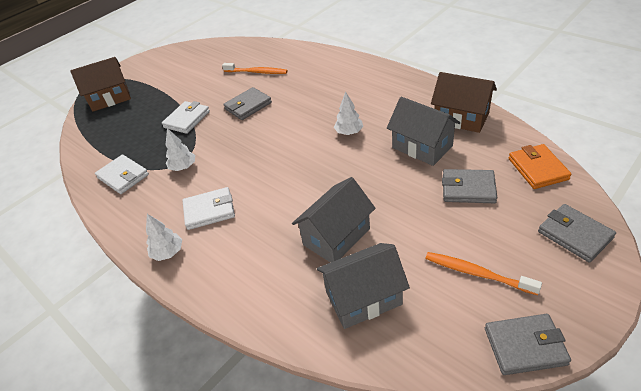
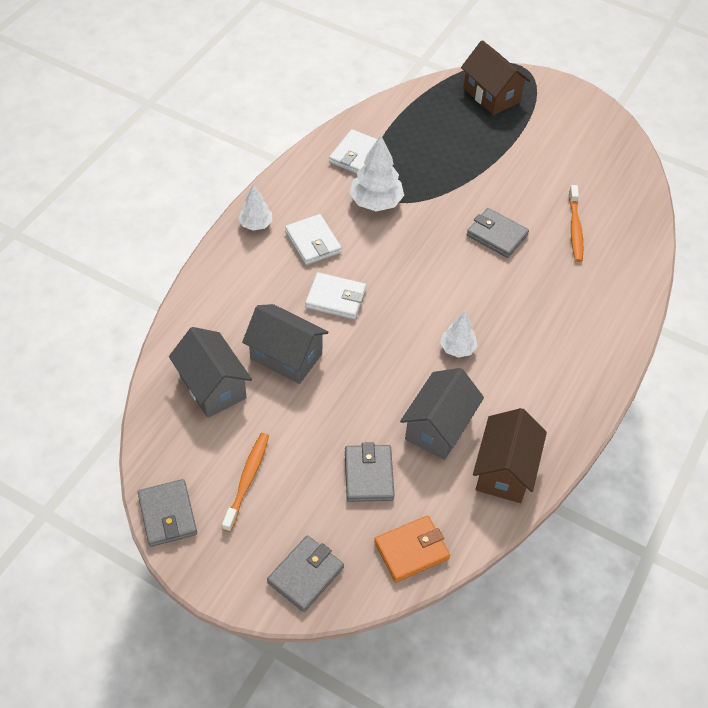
camera: 70 degrees right, 10 degrees up
(183, 167) = (376, 202): white tree -> white tree, size x1.62
(187, 119) = (460, 182): white wallet -> white wallet (335, 298)

